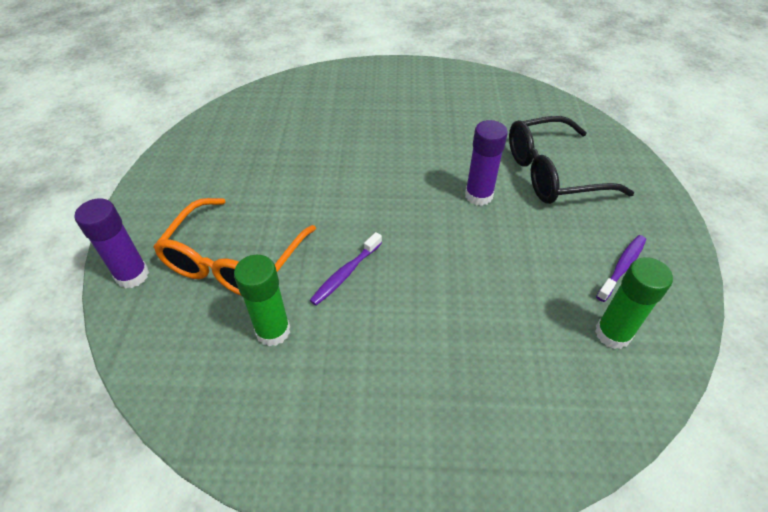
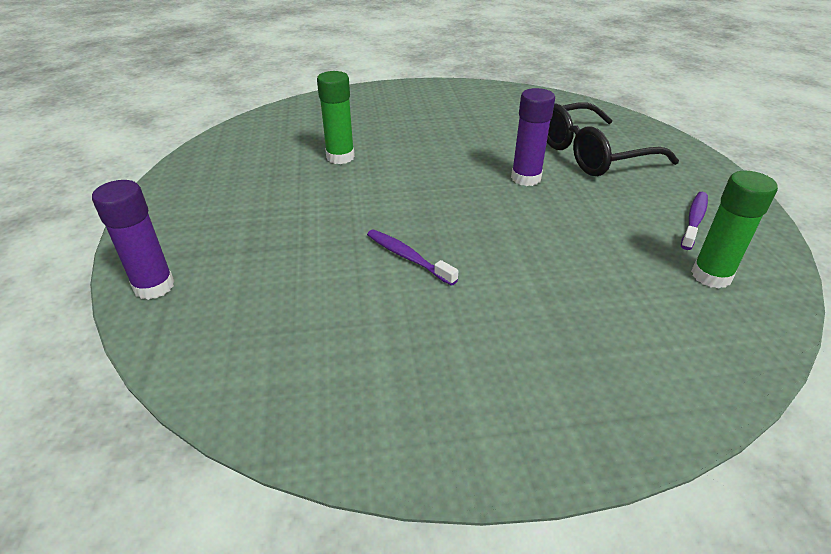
camera: 10 degrees left, 10 degrees down
(234, 261) = (275, 260): orange glasses -> none
(273, 331) = (340, 318): green glue stick -> green glue stick (340, 157)
(345, 274) = (408, 257): purple toothbrush -> purple toothbrush turned 105 degrees clockwise

